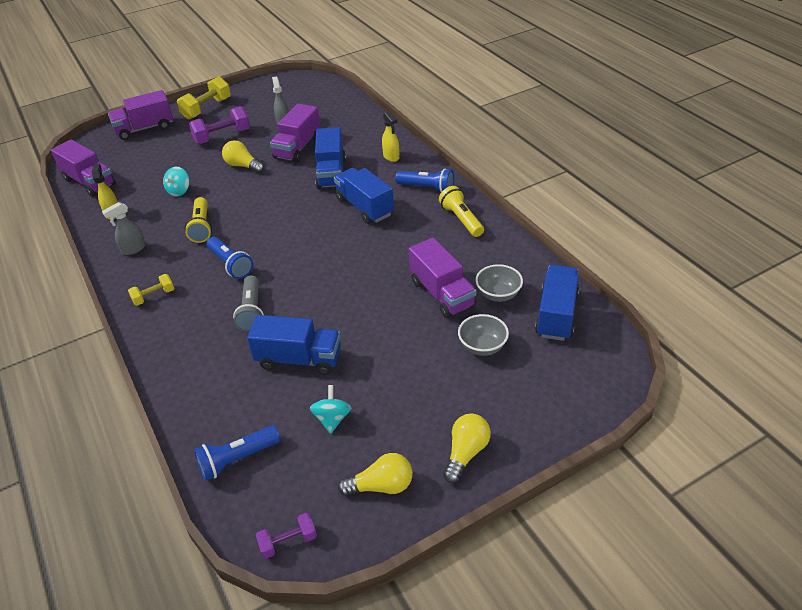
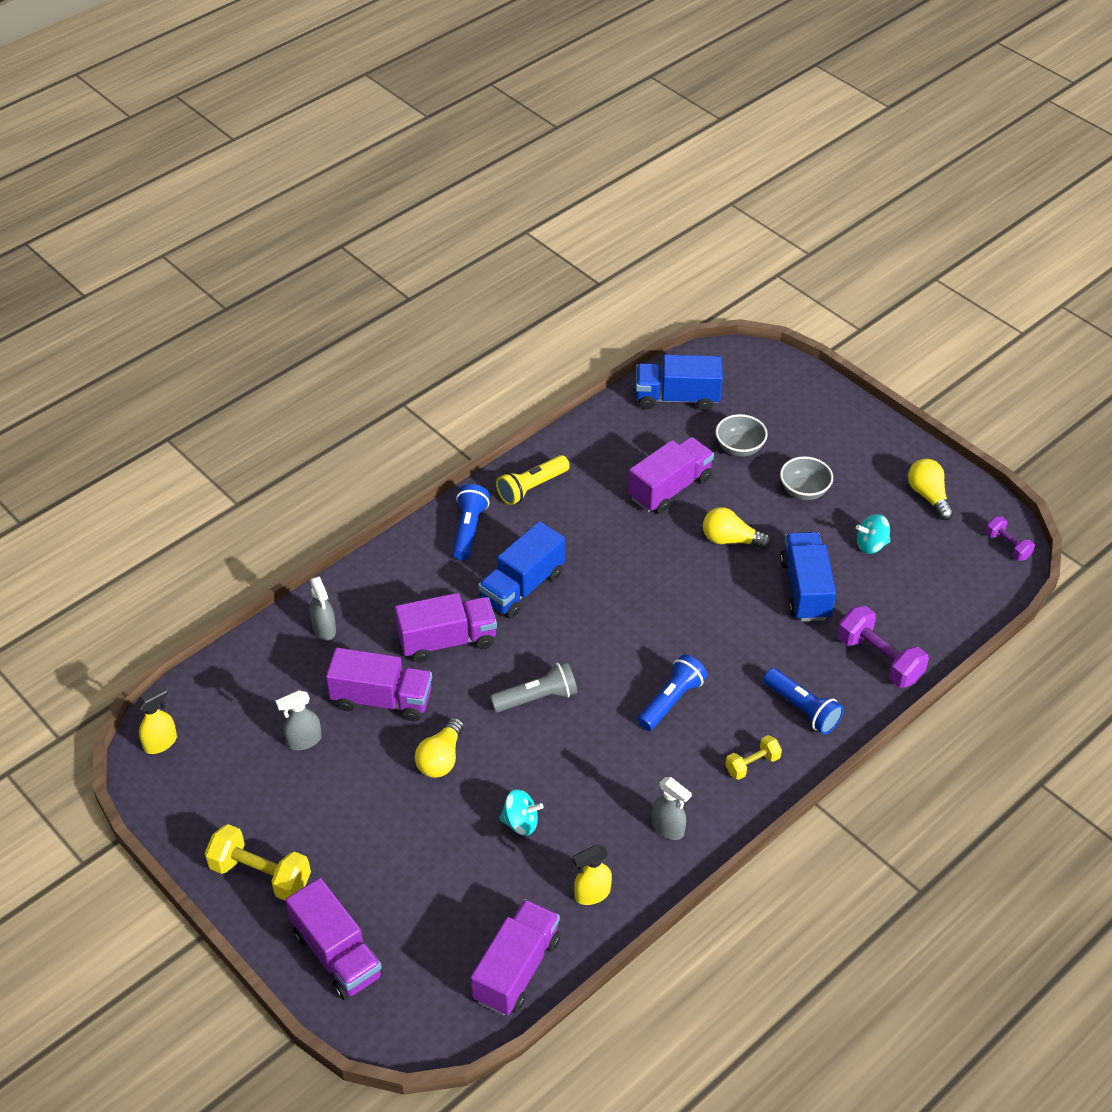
camera: 105 degrees left, 5 degrees up
(154, 296) = (752, 764): yellow dumbbell -> yellow dumbbell turned 75 degrees counterclockwise
(202, 227) = (602, 760): yellow flashlight -> none
(222, 136) = (356, 816): purple dumbbell -> purple dumbbell (879, 659)
(237, 459) = (945, 605): blue flashlight -> blue flashlight (802, 709)
(252, 311) = (748, 652): grey flashlight -> grey flashlight (537, 697)
(331, 173) = (447, 641): blue truck -> purple truck
(361, 130) = (324, 629): none -> grey spray bottle
(391, 157) = (396, 580): yellow spray bottle -> yellow spray bottle (161, 743)
(466, 453) = (871, 446): yellow light bulb -> yellow light bulb (731, 540)
(498, 294) = (659, 443): grey bowl -> grey bowl (804, 491)

